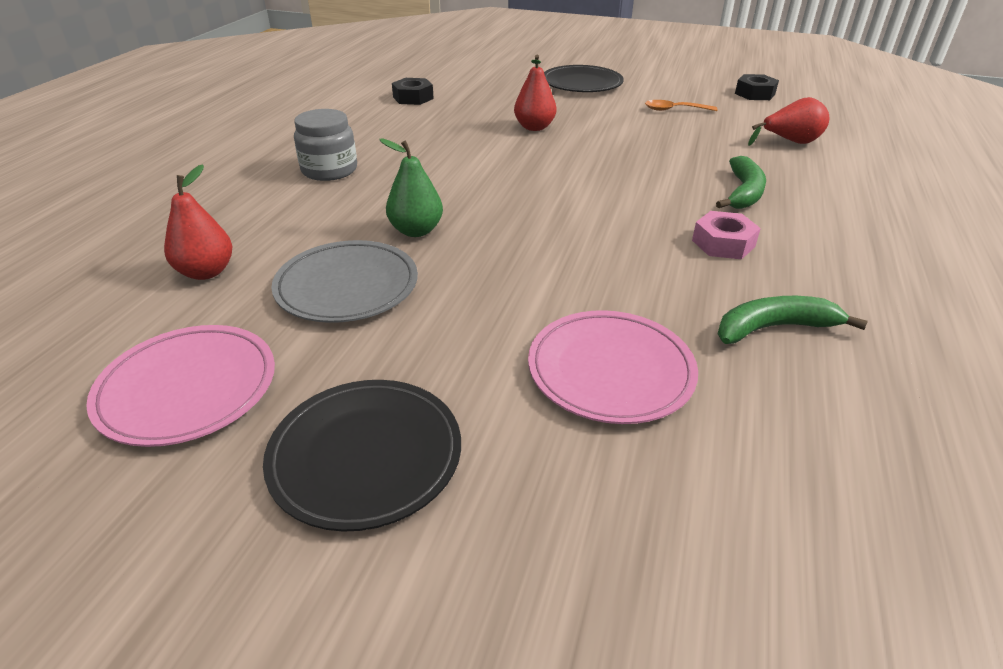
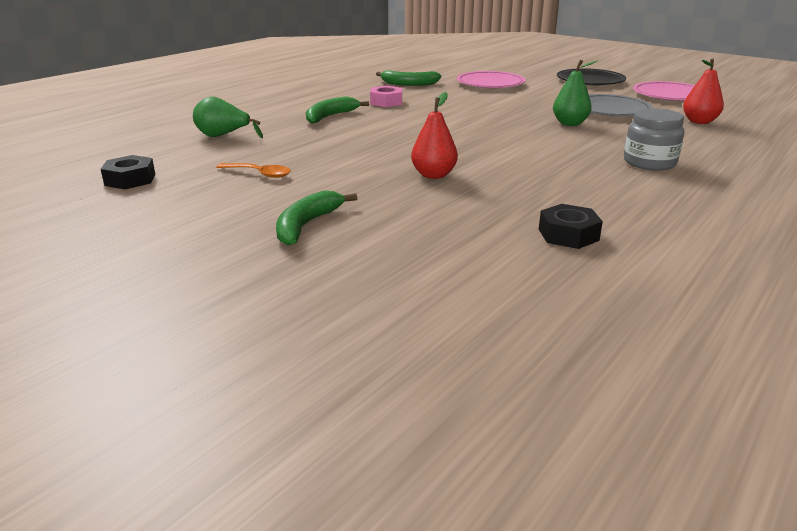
camera: 160 degrees left, 10 degrees down
(581, 84) = (307, 225): black plate -> green banana
(790, 142) = (223, 136): red pear -> green pear

